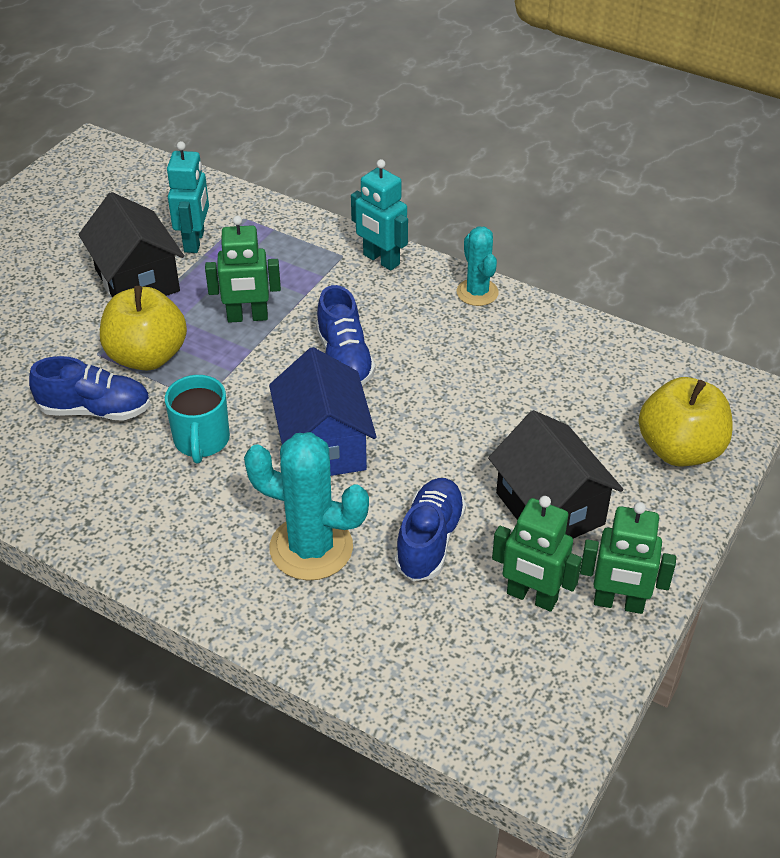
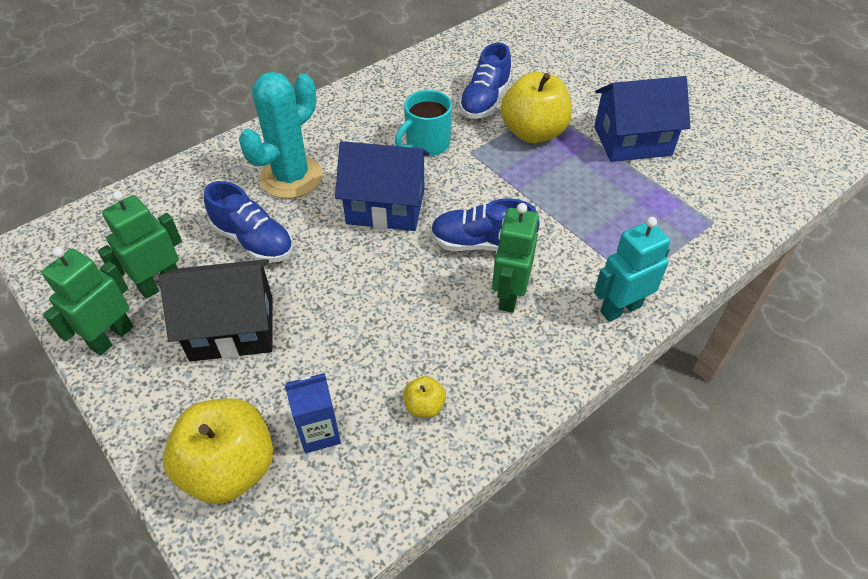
camera: 110 degrees right, 5 degrees up
(137, 280) = (632, 141): black house -> blue house
(195, 241) = (681, 182): turquoise robot -> none
(201, 441) = (426, 144): turquoise mug -> turquoise mug turned 60 degrees counterclockwise
(247, 317) = (561, 195): green robot -> green robot (509, 295)
(477, 292) = (542, 375): turquoise cactus -> none
(548, 351) = (424, 406): none -> yellow apple
(613, 406) = (319, 432): none -> blue carton

